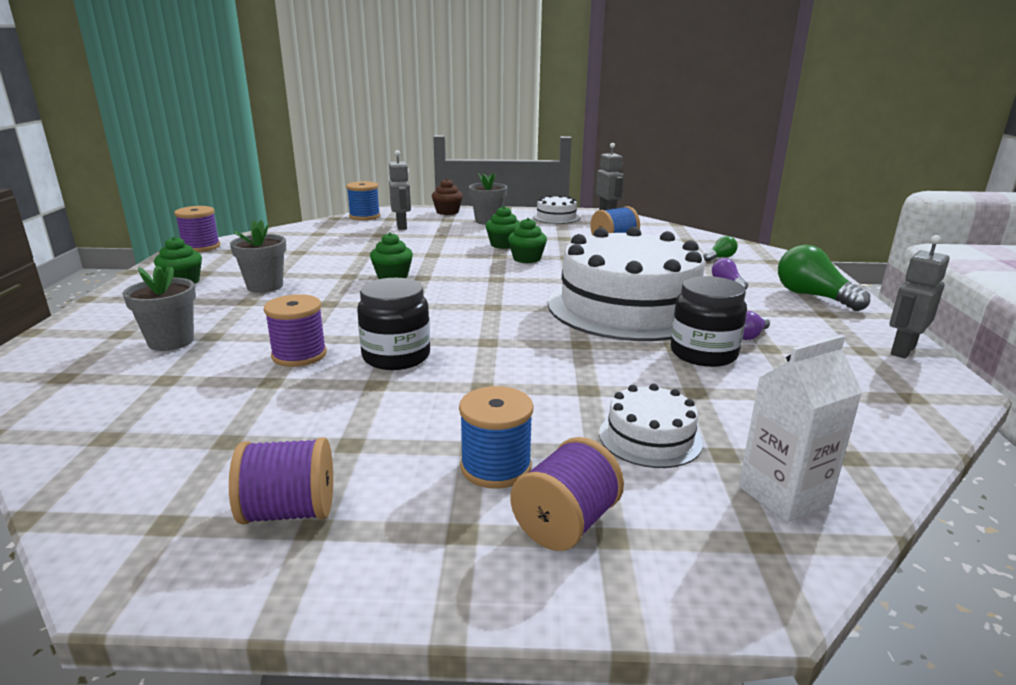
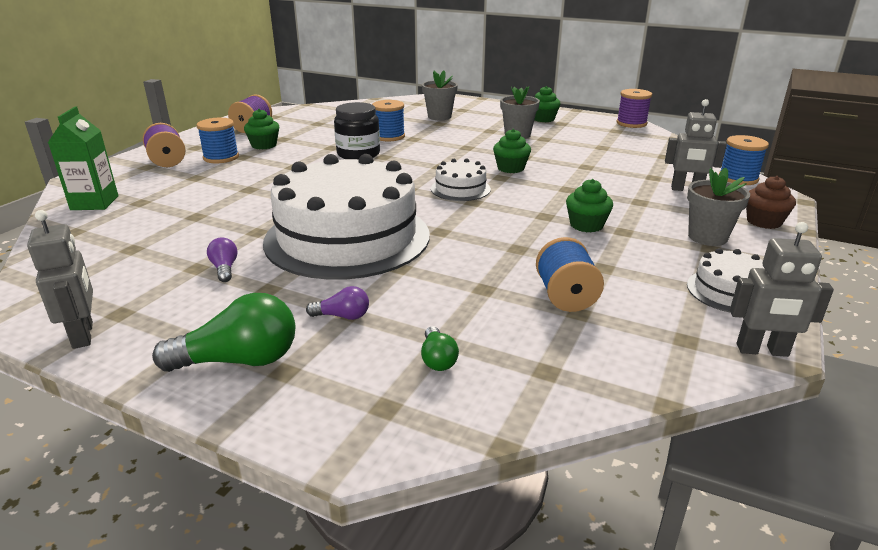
camera: 115 degrees right, 5 degrees up
(299, 355) = (389, 136): purple spool -> blue spool
(527, 259) = (524, 226): green cupcake -> green cupcake (264, 145)
(650, 437) = (182, 190): white cake -> white cake (460, 189)
(703, 353) = (230, 237): black jar -> none
(783, 495) = (94, 203): white carton -> green carton

